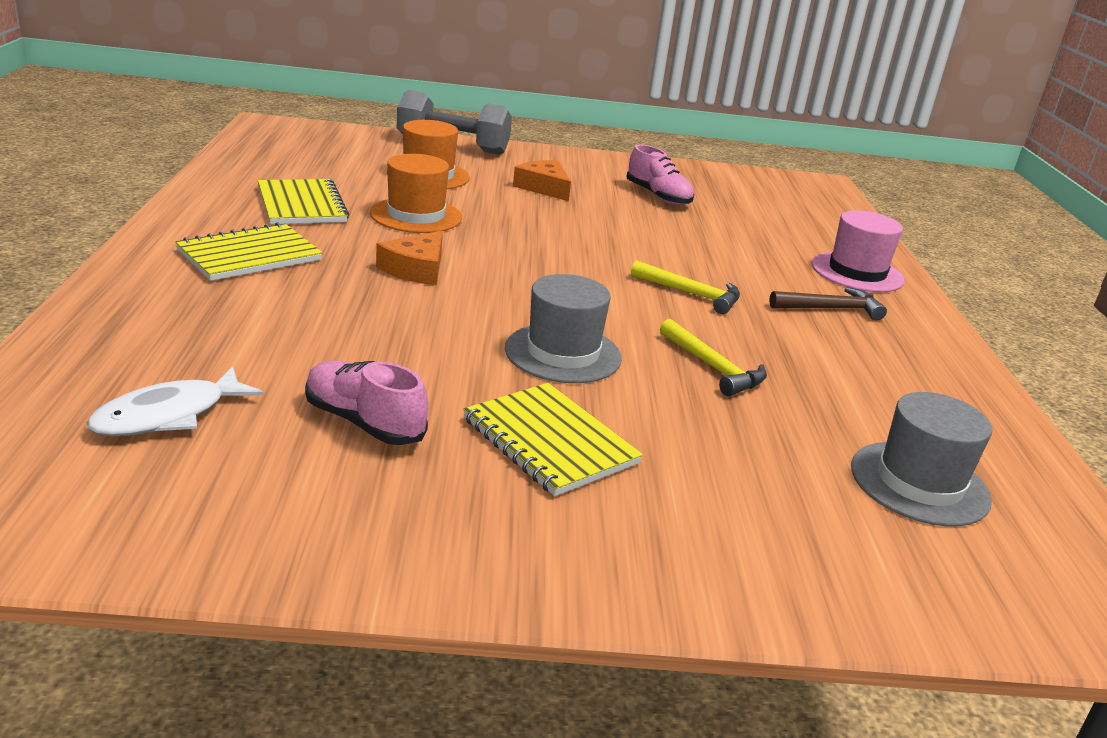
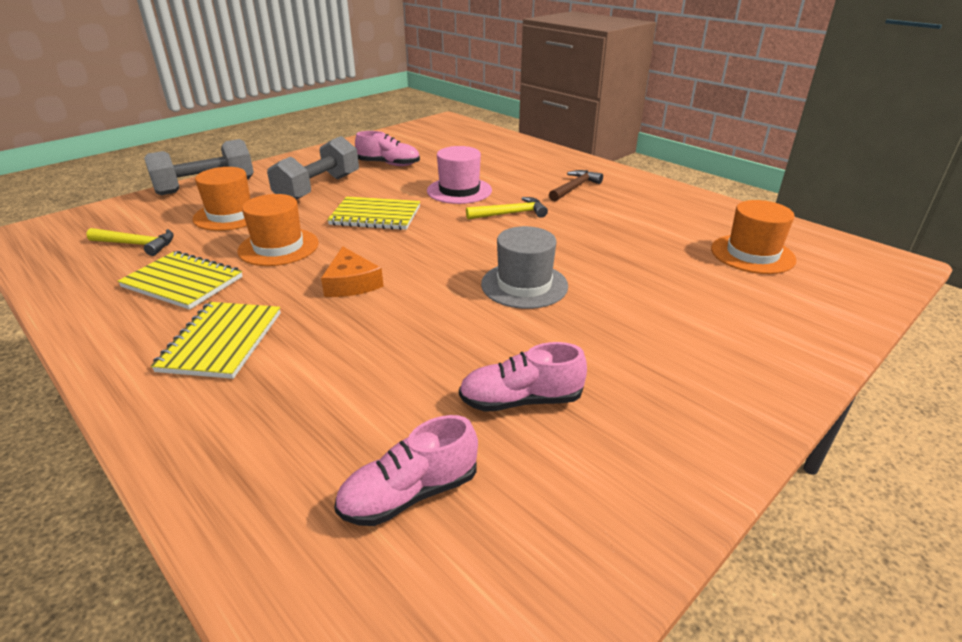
camera: 40 degrees left, 5 degrees up
(168, 415) = (410, 494): white fish -> pink shoe
(544, 188) = (318, 188): orange cheese -> grey dumbbell
(550, 441) = (615, 339): yellow notebook -> yellow notebook (375, 216)
(713, 368) = (594, 249): yellow hammer -> yellow hammer (137, 244)
(857, 272) = (548, 162): pink hat -> pink hat (459, 191)
(919, 483) = (752, 254): grey hat -> orange hat

